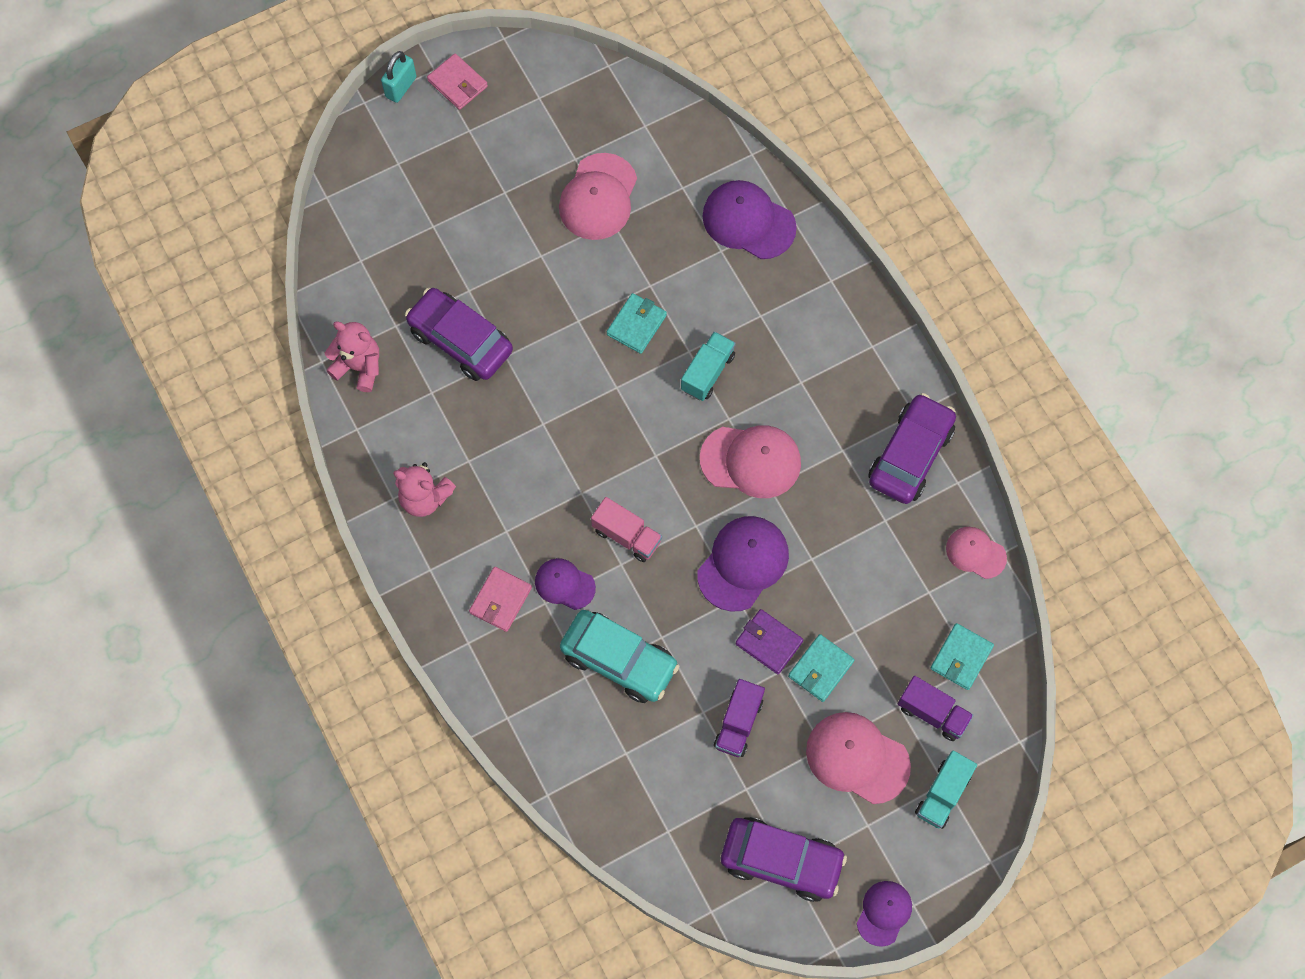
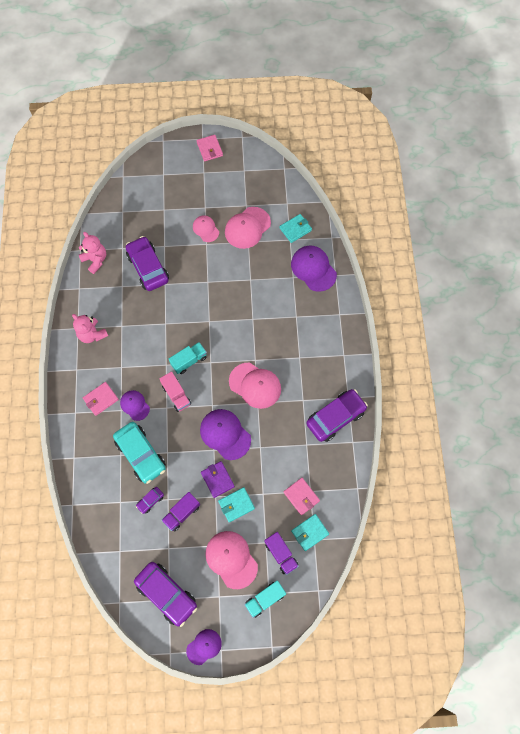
camera: 25 degrees right, 0 degrees up
(401, 87) = (183, 140): turquoise padlock -> none
(636, 325) = (234, 295): turquoise wallet -> turquoise wallet (295, 229)
(675, 727) = (150, 501): none -> purple car
(707, 372) = (256, 333): turquoise truck -> turquoise truck (189, 361)
(743, 564) = (225, 434): purple cap -> purple cap turned 105 degrees counterclockwise
(919, 607) = (301, 496): none -> pink wallet
(975, 553) = (344, 482): pink cap -> pink cap (205, 229)

